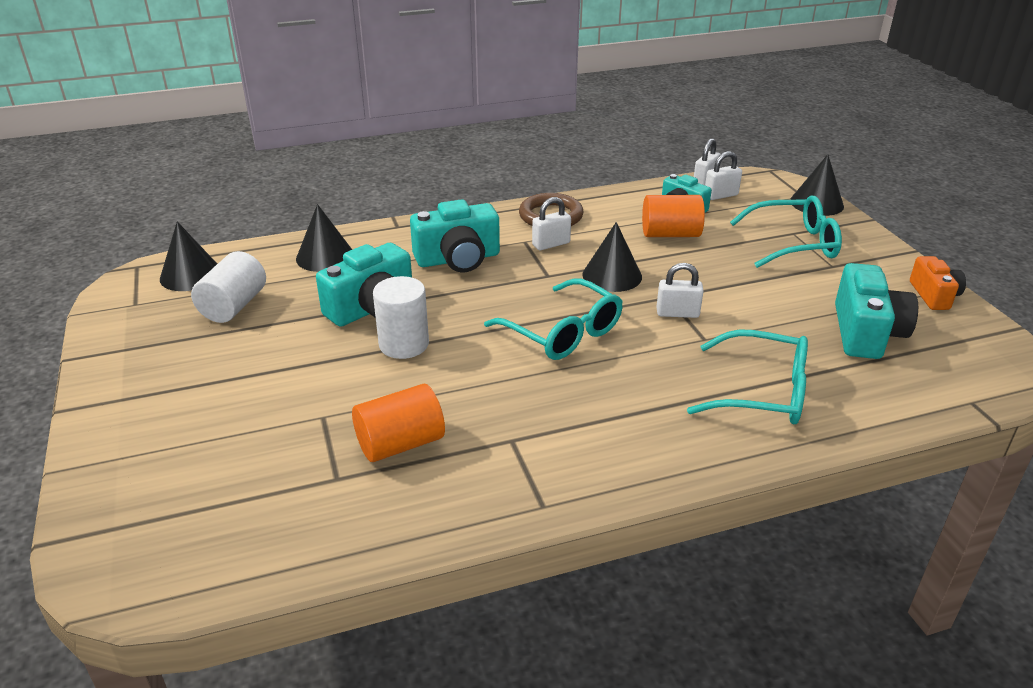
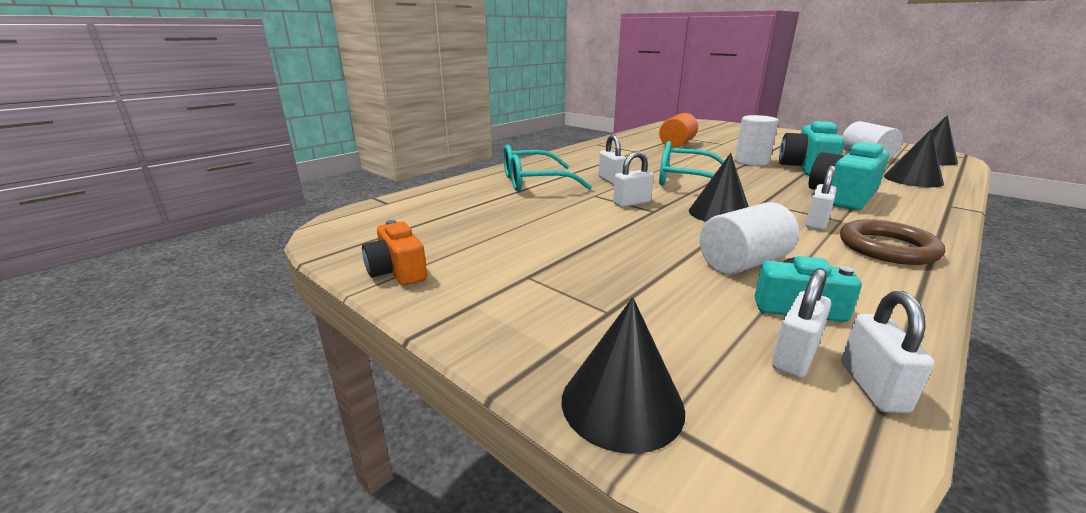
camera: 150 degrees right, 10 degrees down
(655, 362) = (611, 180): none -> white padlock
(670, 234) = (743, 263): orange cylinder -> white cylinder
(793, 244) = (594, 293): turquoise glasses -> none
(866, 332) = (472, 223): turquoise camera -> none

